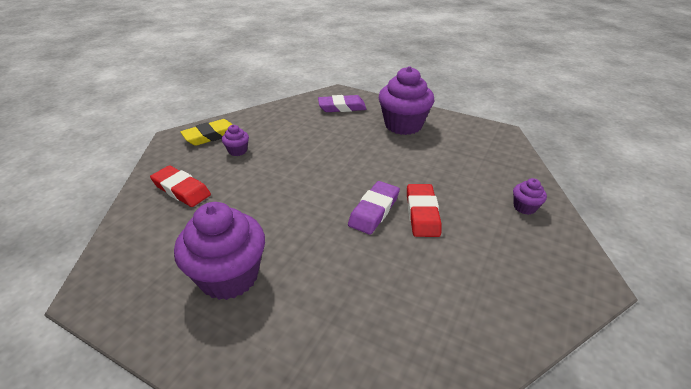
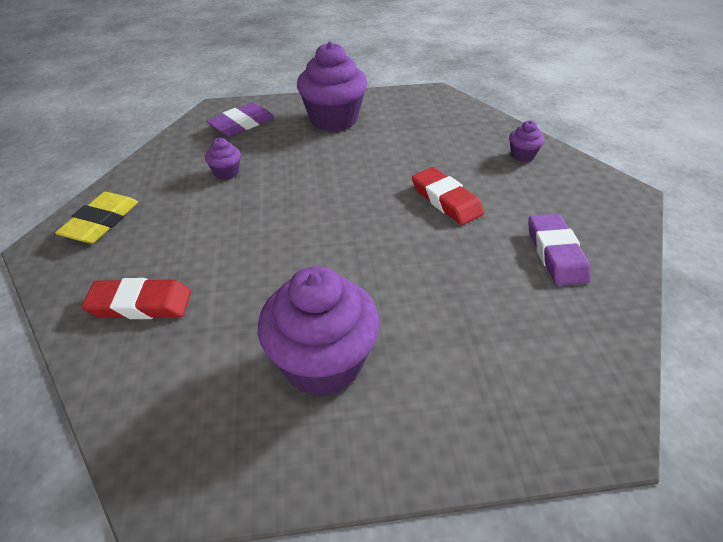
camera: 35 degrees left, 5 degrees up
(237, 151) = (164, 225): purple cupcake -> purple cupcake (226, 173)
(374, 210) = (399, 219): purple eraser -> purple eraser (556, 253)

